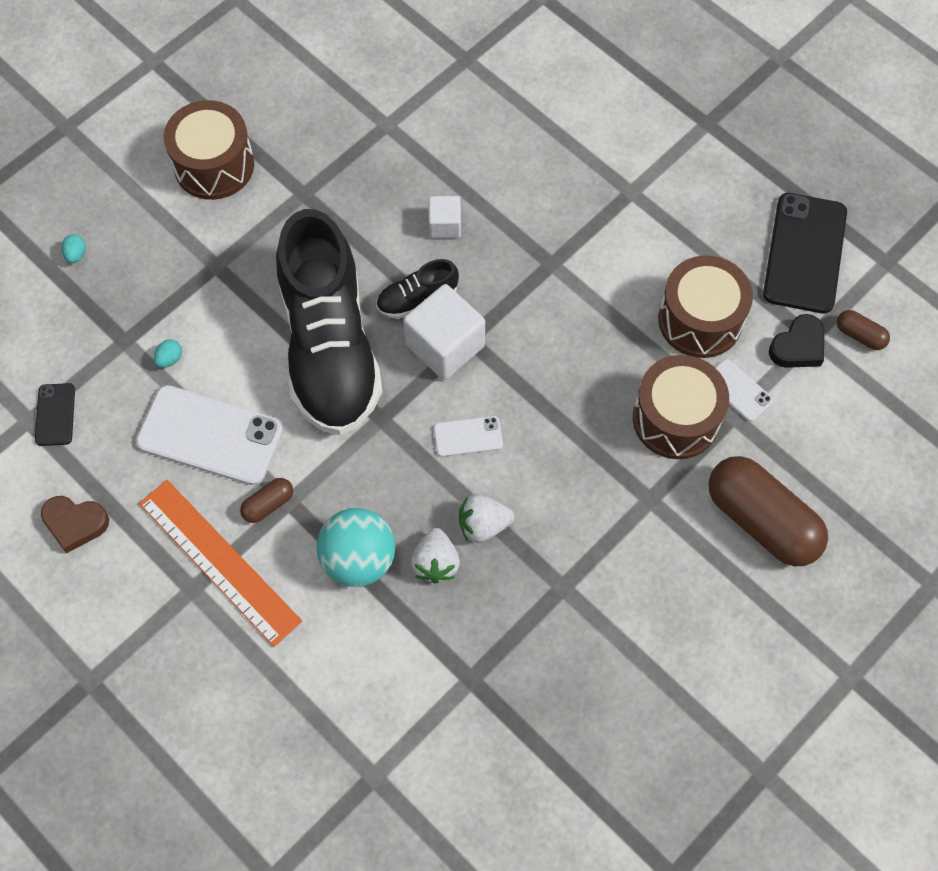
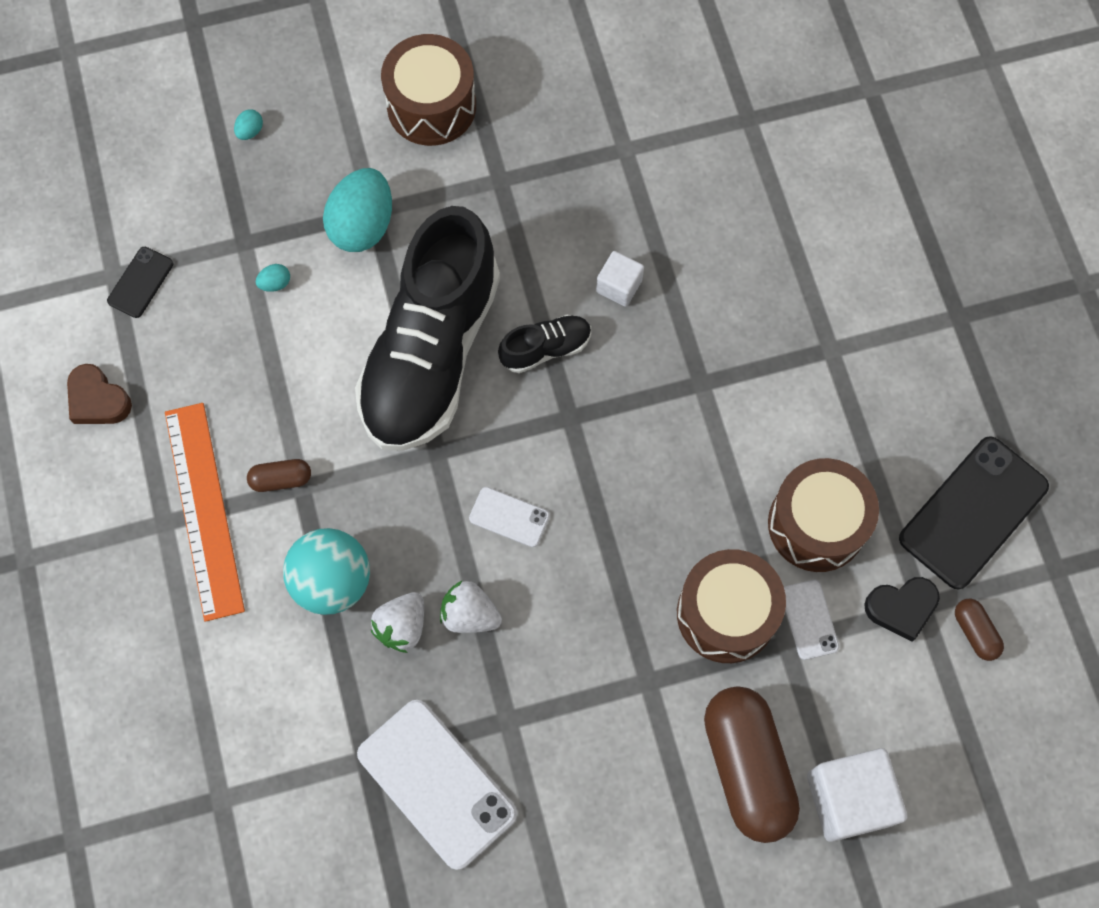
camera: 30 degrees right, 5 degrees up
(210, 435) = (267, 381): white phone -> white phone (436, 784)
(214, 280) = (362, 225): none -> turquoise egg
(417, 299) = (545, 349): black shoe -> black shoe turned 150 degrees clockwise
(445, 345) = (543, 411): white cube -> white cube (849, 798)

